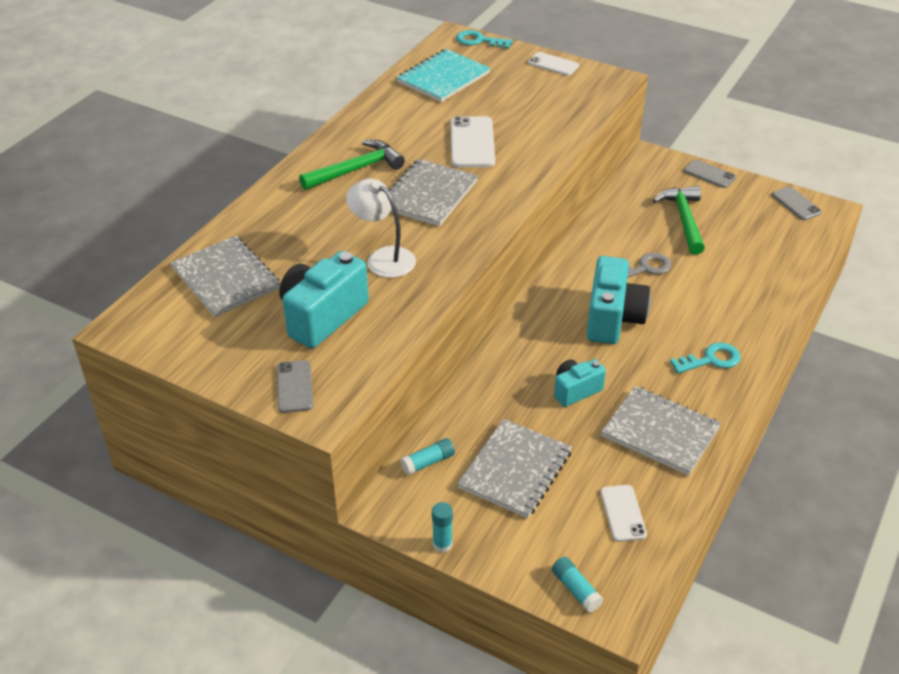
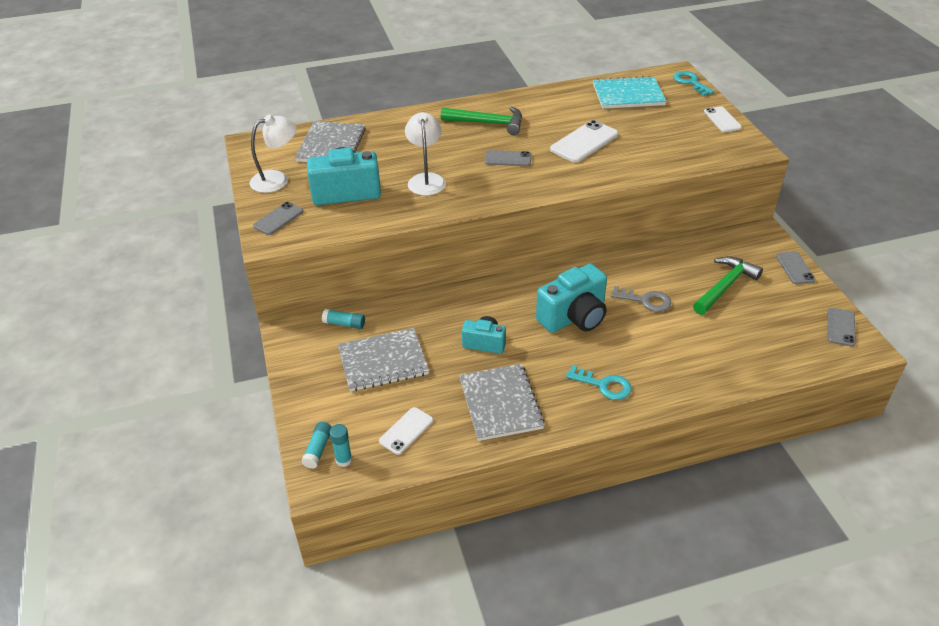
camera: 45 degrees right, 0 degrees up
(224, 348) = (277, 179): none -> white lamp
(429, 195) = (508, 159): grey notebook -> grey phone
(442, 544) = (289, 371): turquoise glue stick -> turquoise glue stick (344, 460)

